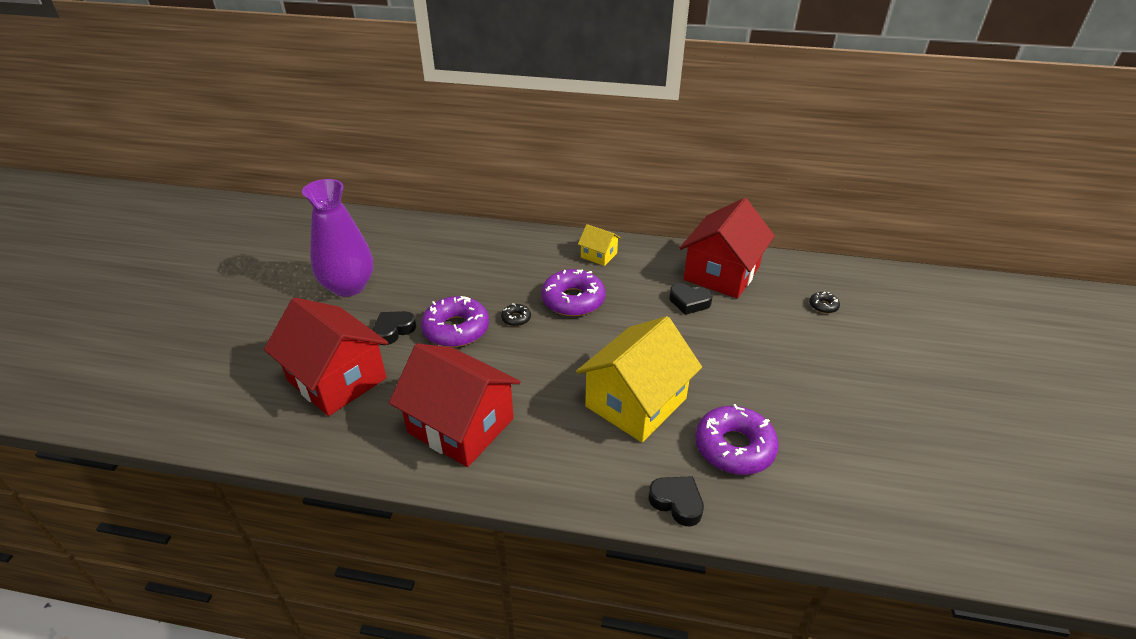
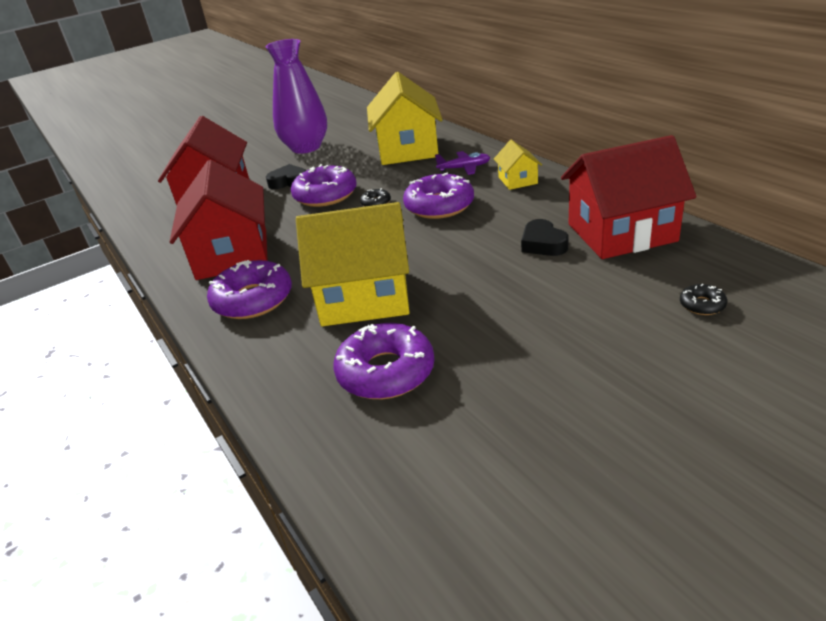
camera: 50 degrees right, 5 degrees down
(463, 255) = (407, 149): none -> yellow house
(541, 258) = (464, 168): none -> purple plane
(552, 453) = (253, 300): none -> purple donut
(677, 502) = (274, 381): black heart -> none

